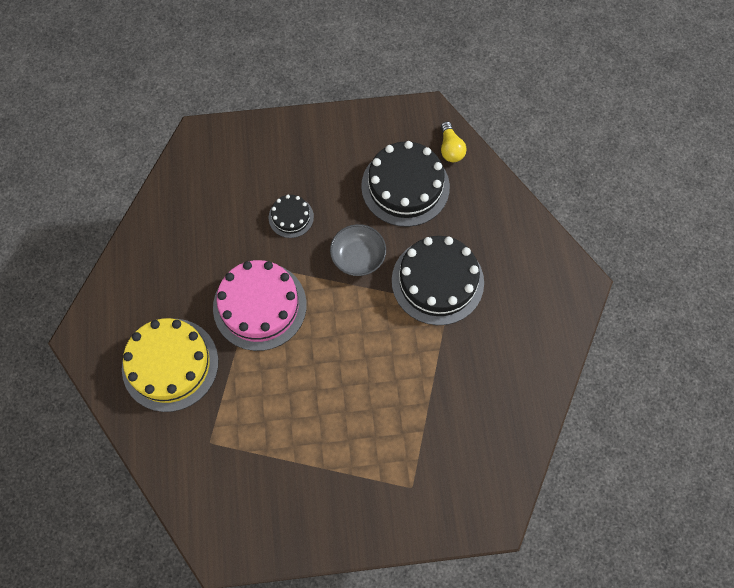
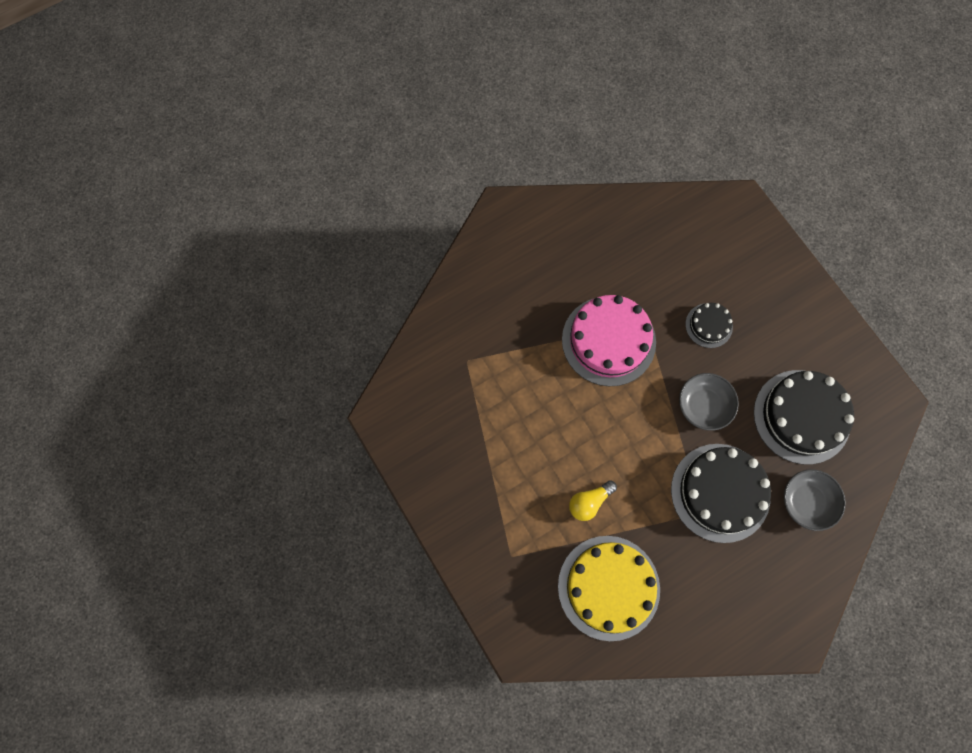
camera: 65 degrees right, 5 degrees up
(170, 364) = (517, 293): yellow cake -> yellow cake (608, 587)
(450, 149) = (869, 442): yellow light bulb -> yellow light bulb (589, 502)
(476, 219) = (807, 502): none -> grey bowl

